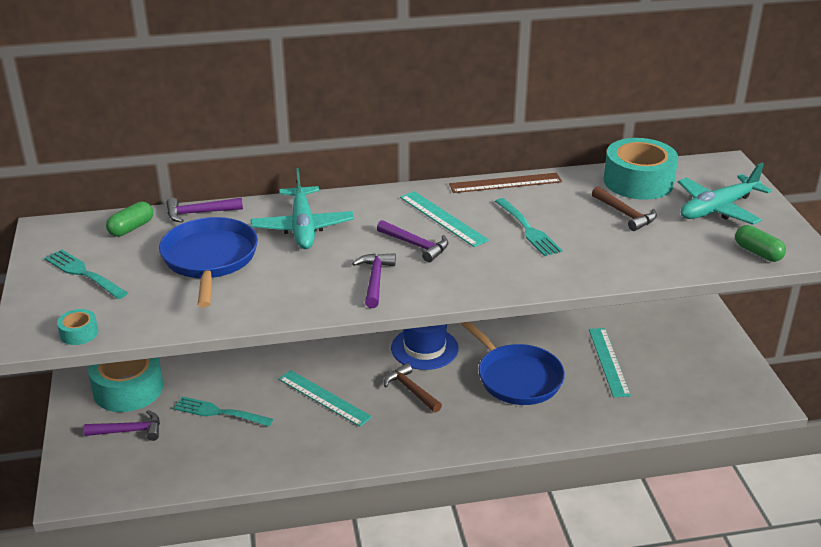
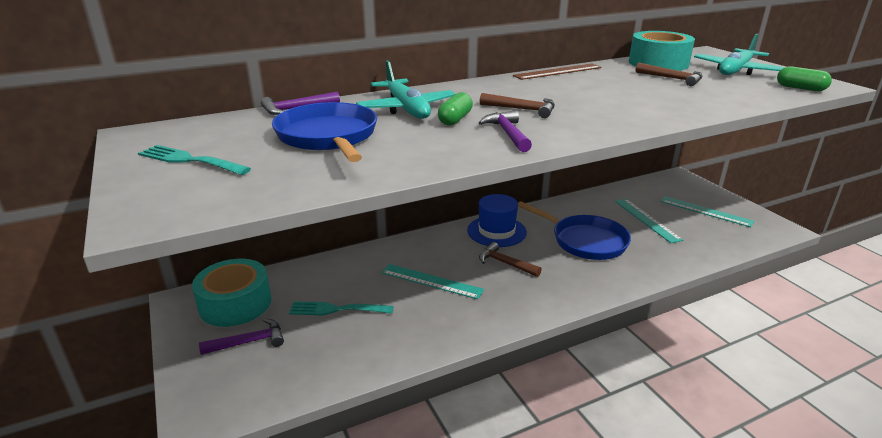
camera: 15 degrees left, 5 degrees down
(79, 333) = (204, 209): turquoise tape -> none
(131, 228) = (230, 124): green capsule -> green capsule (455, 119)
(416, 245) = (522, 109): purple hammer -> brown hammer
(443, 218) = (528, 93): turquoise ruler -> turquoise ruler (705, 211)
(528, 229) = (607, 92): turquoise fork -> none

